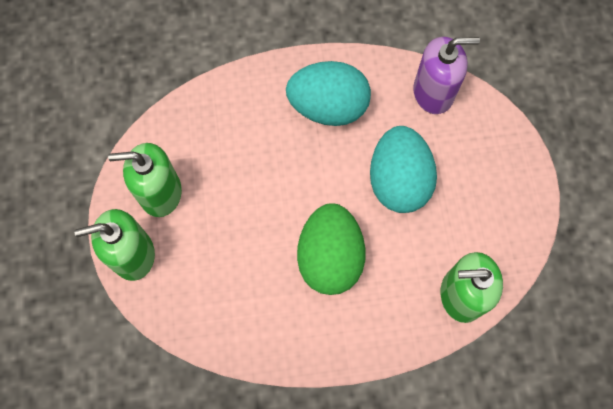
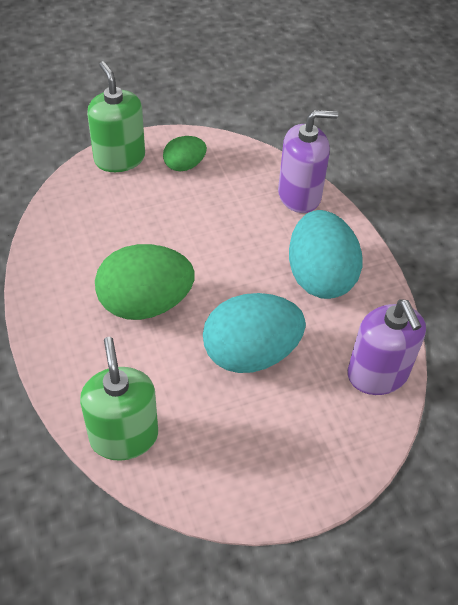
camera: 75 degrees right, 20 degrees down
(160, 192) = (184, 165): green soap dispenser -> green egg
(227, 98) = (299, 195): none -> purple soap dispenser

